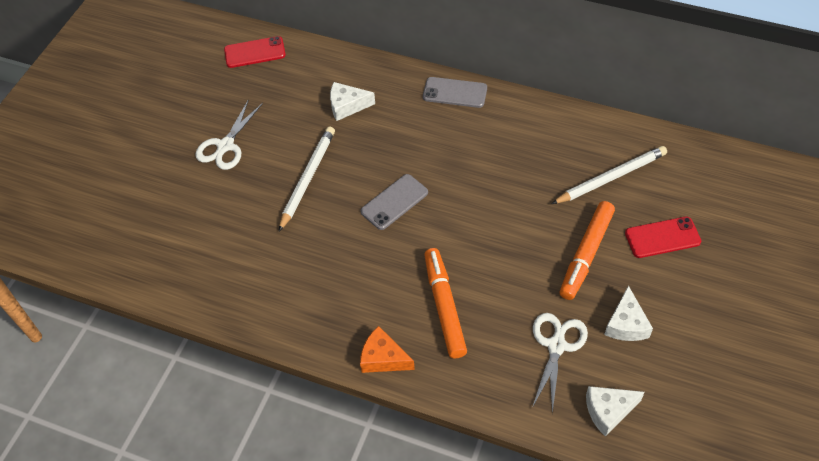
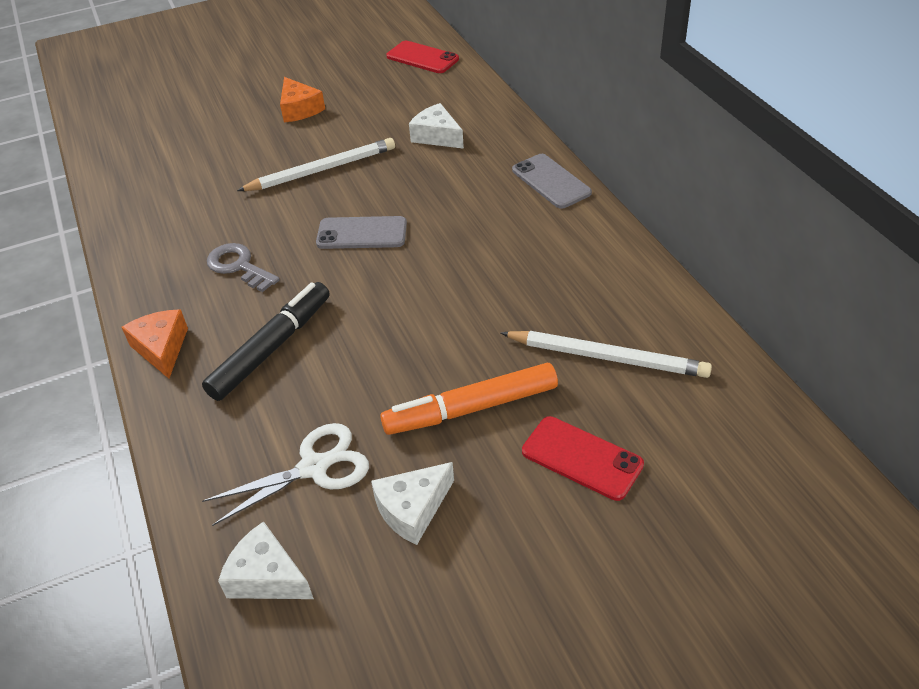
camera: 45 degrees right, 10 degrees down
(225, 146) = (299, 109): white scissors -> orange cheese
(352, 277) = (239, 266): none -> grey key
(444, 306) = (272, 348): orange marker -> black marker

